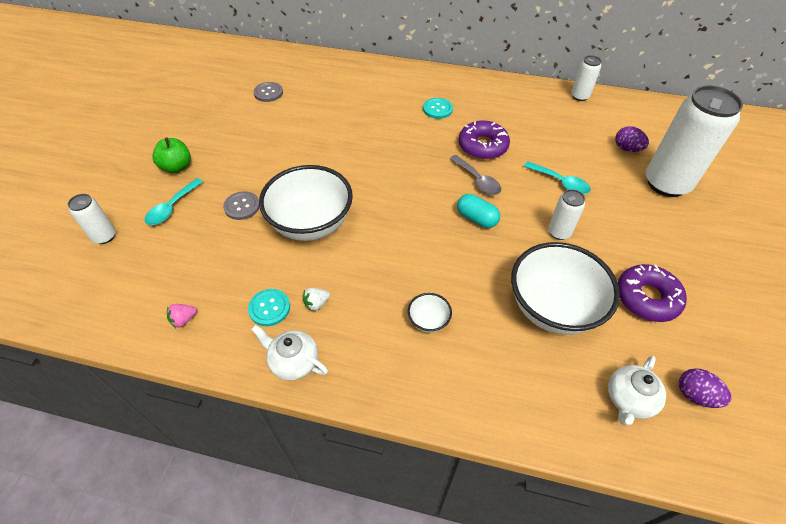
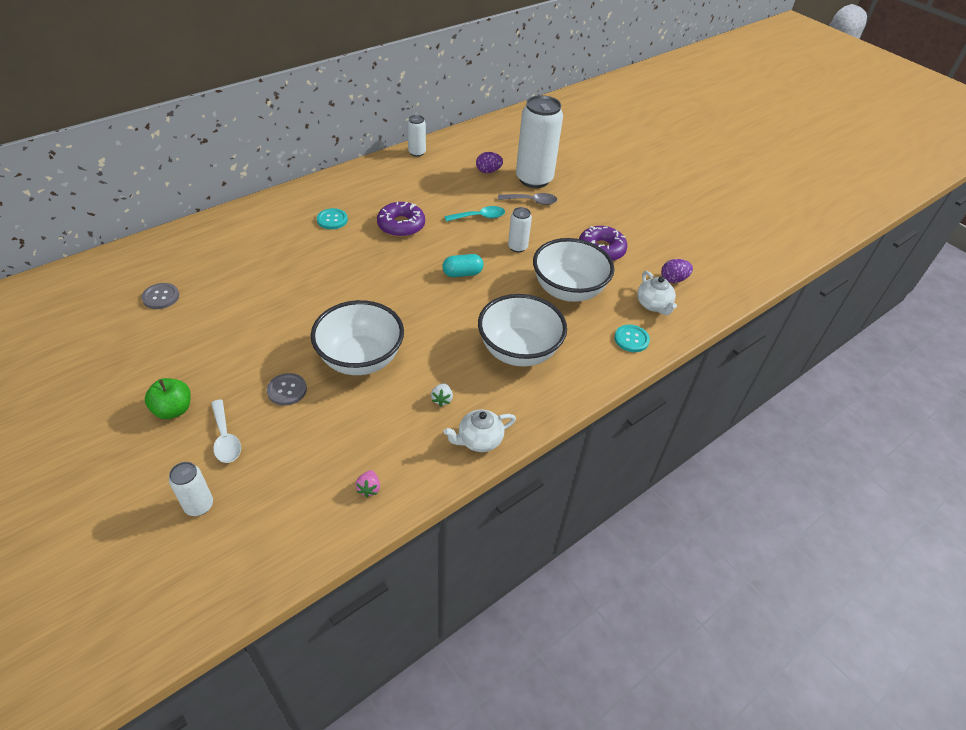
camera: 55 degrees left, 5 degrees down
(172, 207) = (225, 438): turquoise spoon -> white spoon
(269, 308) = (416, 428): turquoise button -> turquoise button (631, 339)
(428, 321) = (518, 351): white bowl -> white bowl, size x2.34
(477, 180) = (429, 250): grey spoon -> grey spoon (531, 201)

